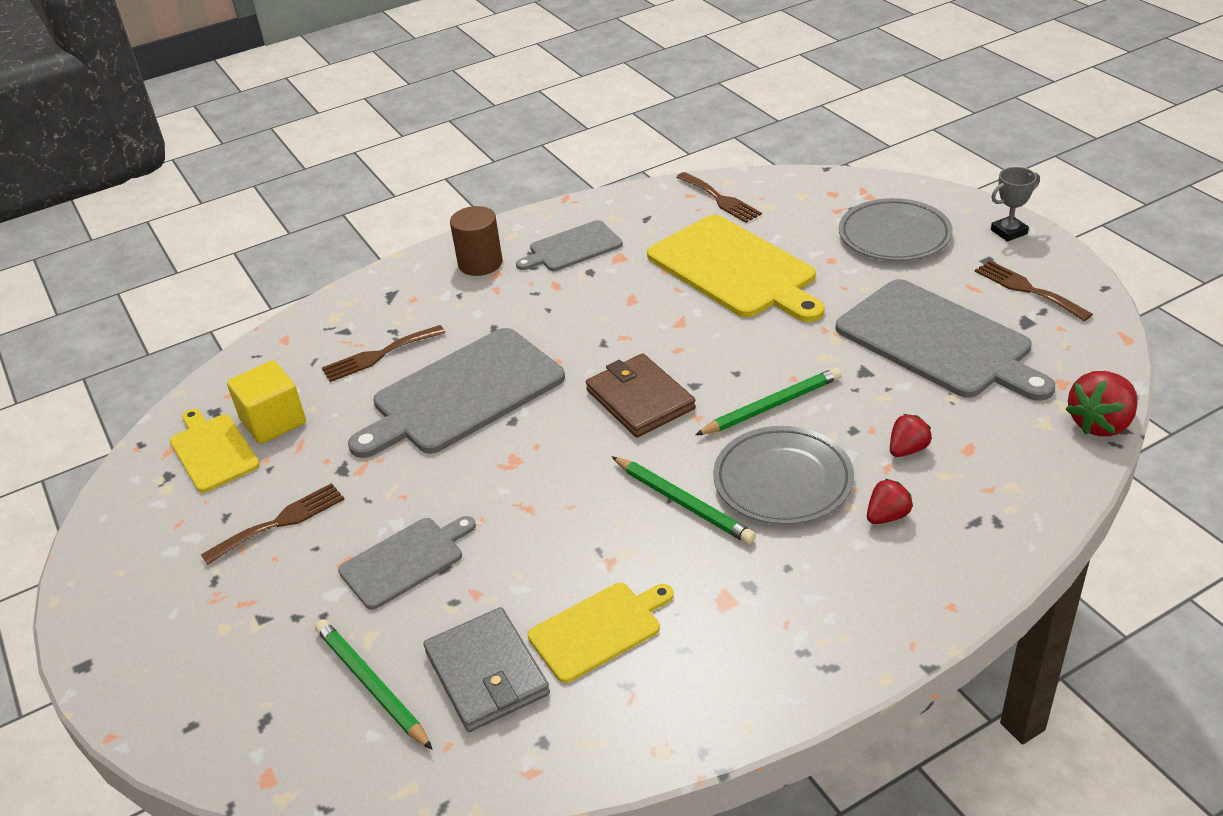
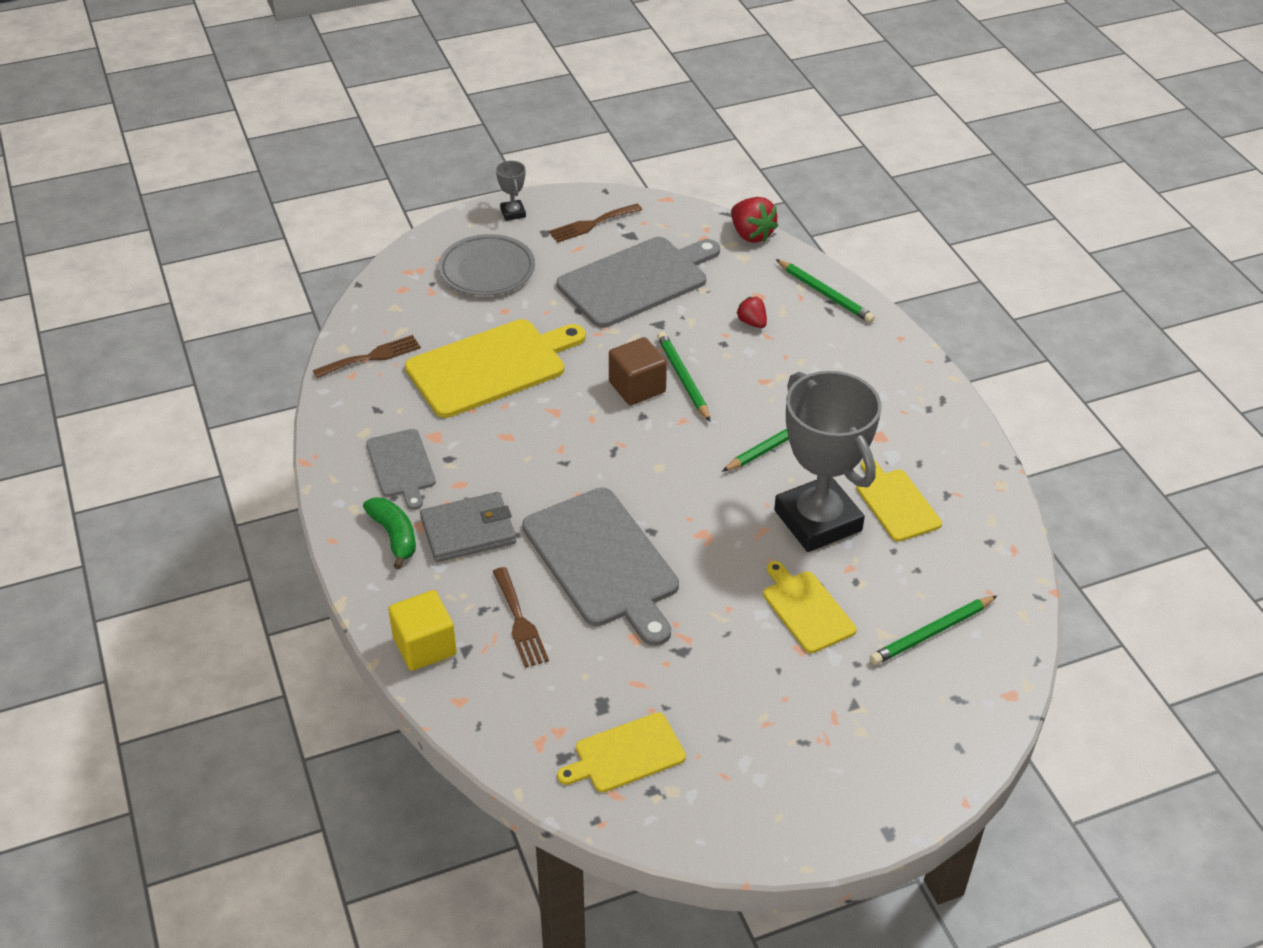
camera: 85 degrees left, 5 degrees up
(273, 422) = (596, 705): yellow cube -> yellow cube (424, 646)
(280, 522) = (741, 695): brown fork -> none
(405, 560) = (806, 609): grey cutting board -> yellow cutting board
(480, 263) = (394, 536): brown cylinder -> green banana
(487, 673) = (928, 566): grey wallet -> grey wallet (468, 530)
(552, 555) = (817, 520): none -> grey trophy
(640, 399) = (650, 449): brown wallet -> none
(741, 373) = (637, 387): none -> brown cube
(783, 480) = (768, 388): grey plate -> none
(887, 516) = (815, 346): red strawberry -> none
(1010, 513) = (825, 294): none -> green pencil

